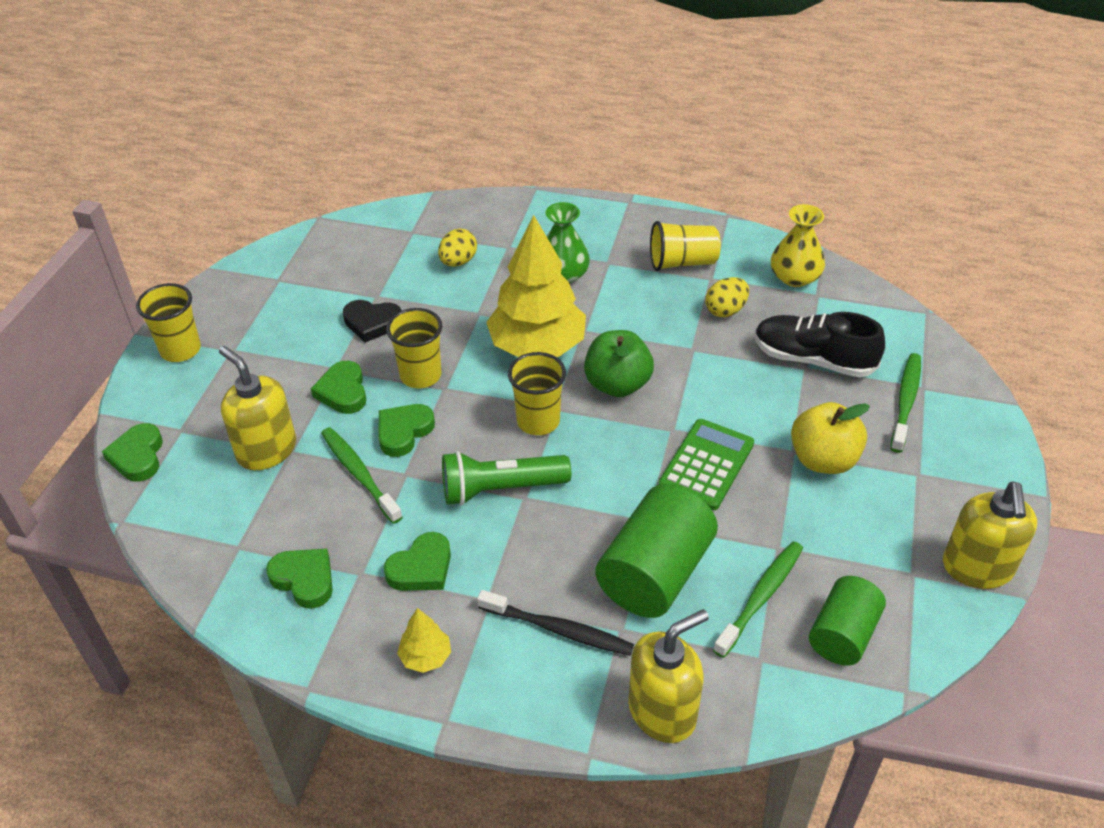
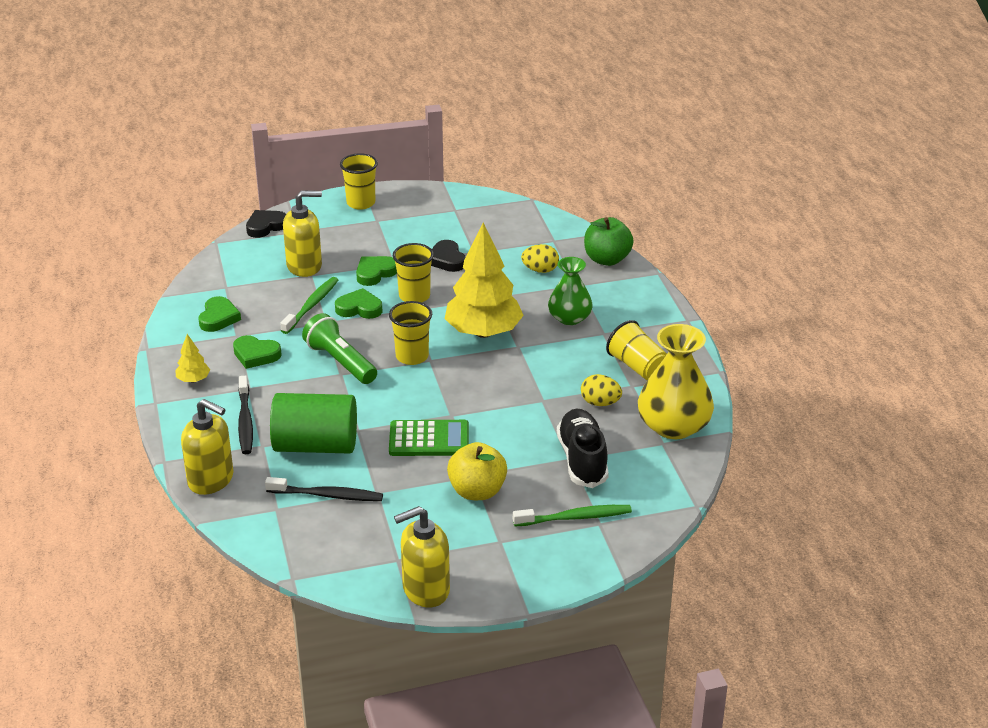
camera: 60 degrees right, 10 degrees down
(138, 456) = (266, 226): green heart -> black heart
(266, 450) = (304, 266): yellow soap dispenser -> yellow soap dispenser turned 60 degrees clockwise
(617, 384) = (475, 378): green apple -> green apple (607, 259)
(761, 597) = (327, 495): green toothbrush -> black toothbrush
(794, 277) = (673, 426): yellow vase -> yellow vase, size x1.55
(842, 634) = (320, 539): green cylinder -> none

